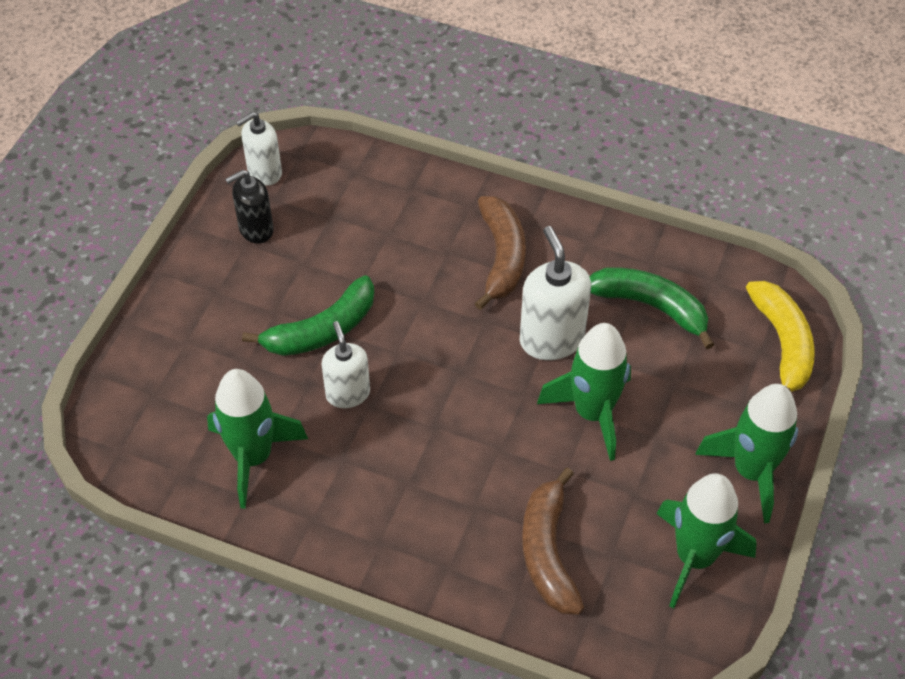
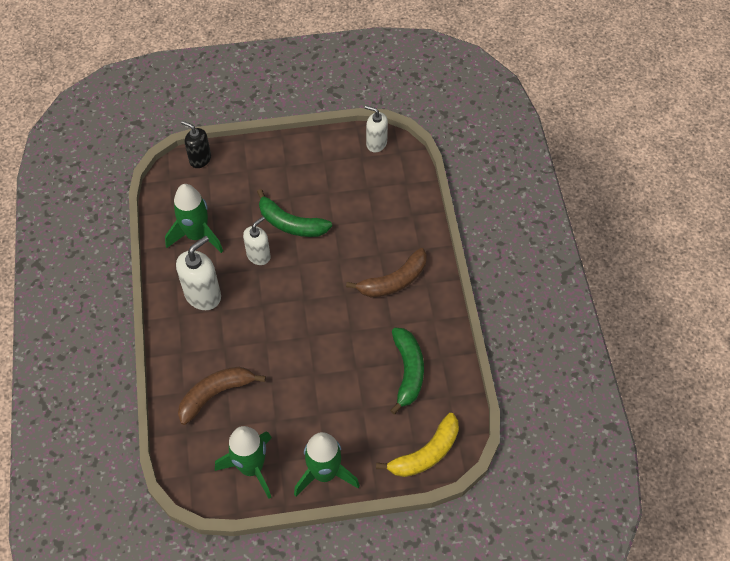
camera: 60 degrees right, 5 degrees up
(256, 229) = (336, 160): black soap dispenser -> black soap dispenser (200, 159)
(551, 339) = (353, 332): white soap dispenser -> white soap dispenser (203, 295)
(592, 413) = (315, 375): green rocket -> none

